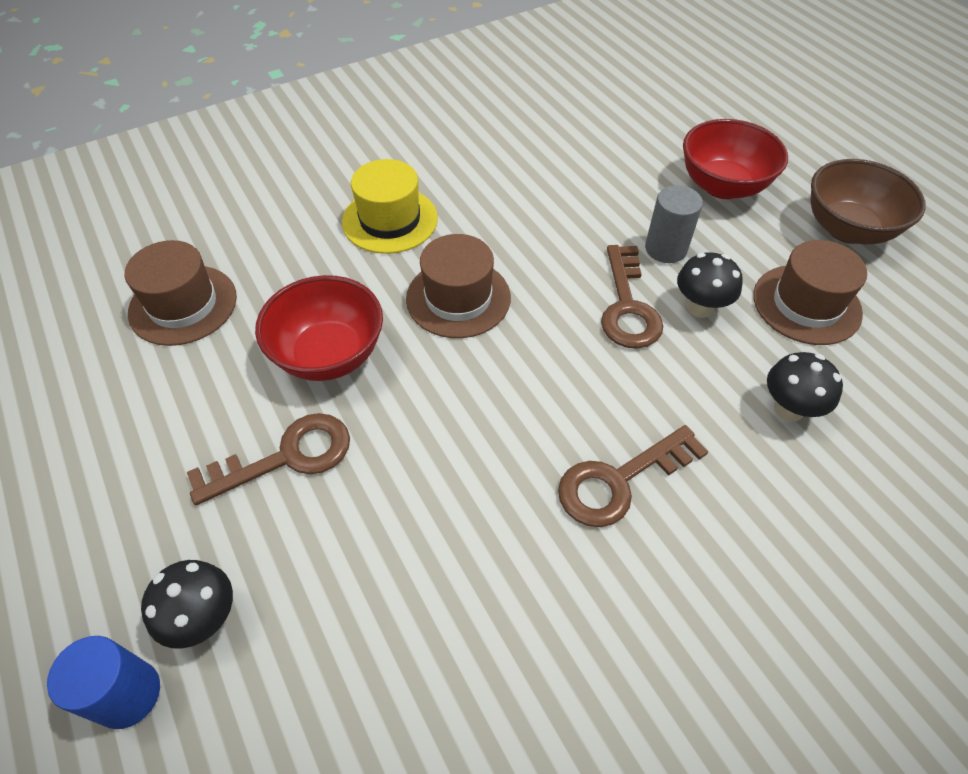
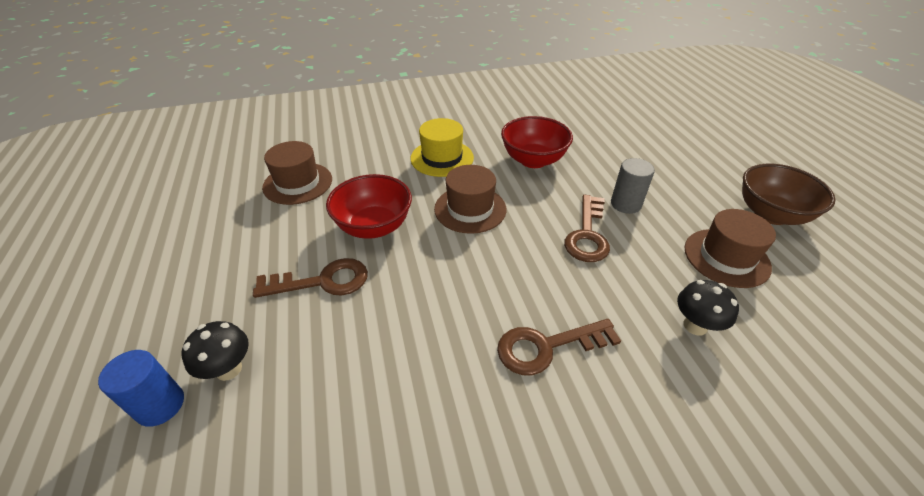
camera: 15 degrees right, 10 degrees down
(700, 307) = (641, 245): black mushroom -> none
(722, 186) = (678, 173): red bowl -> red bowl (533, 160)

